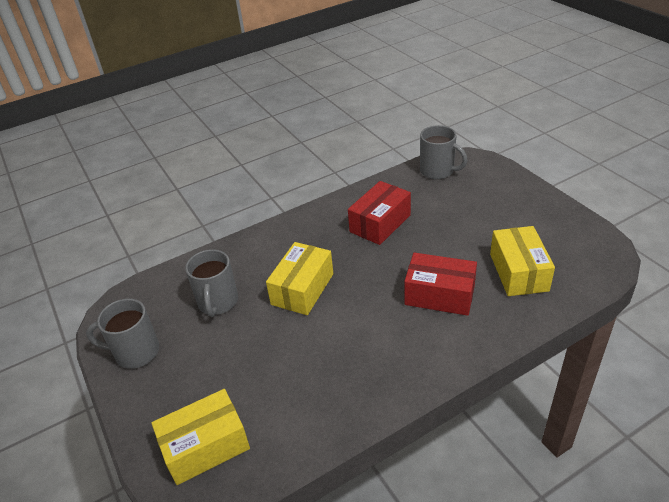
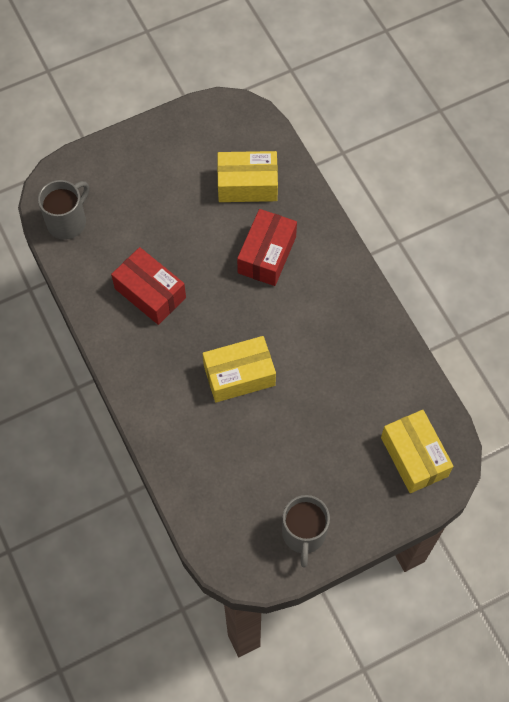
camera: 90 degrees left, 25 degrees up
(218, 302) = (246, 458): grey mug -> none
(302, 289) = (239, 375): yellow box -> yellow box turned 45 degrees counterclockwise

